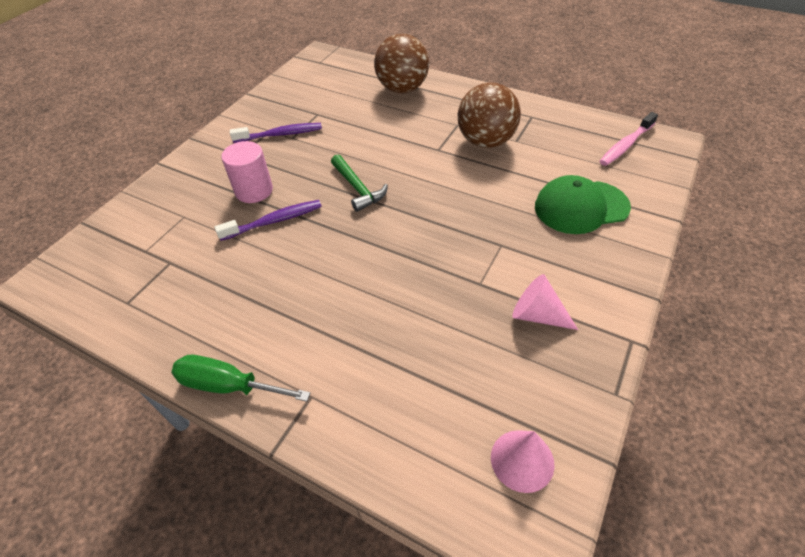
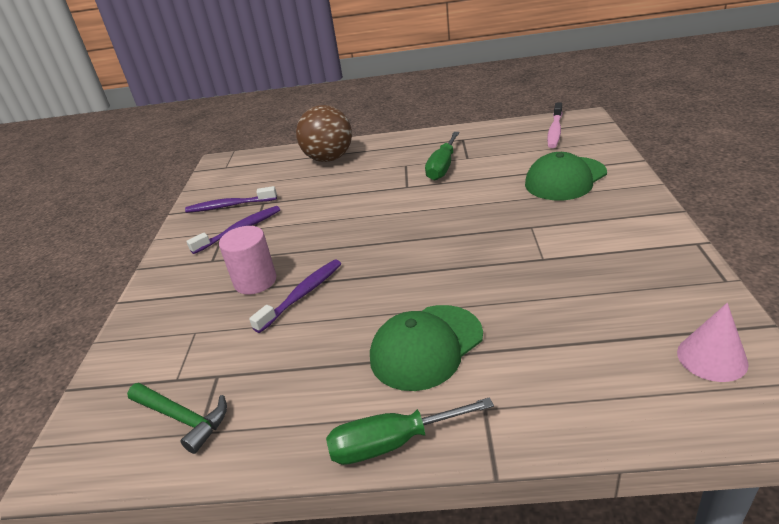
camera: 25 degrees left, 15 degrees down
(291, 105) = (229, 206): none -> purple toothbrush
(318, 318) = (426, 347): none -> green cap
(357, 188) = (361, 239): green hammer -> green hammer (182, 418)
(485, 142) = (442, 167): brown ball -> green screwdriver
(537, 315) = (611, 258): pink cone -> none

